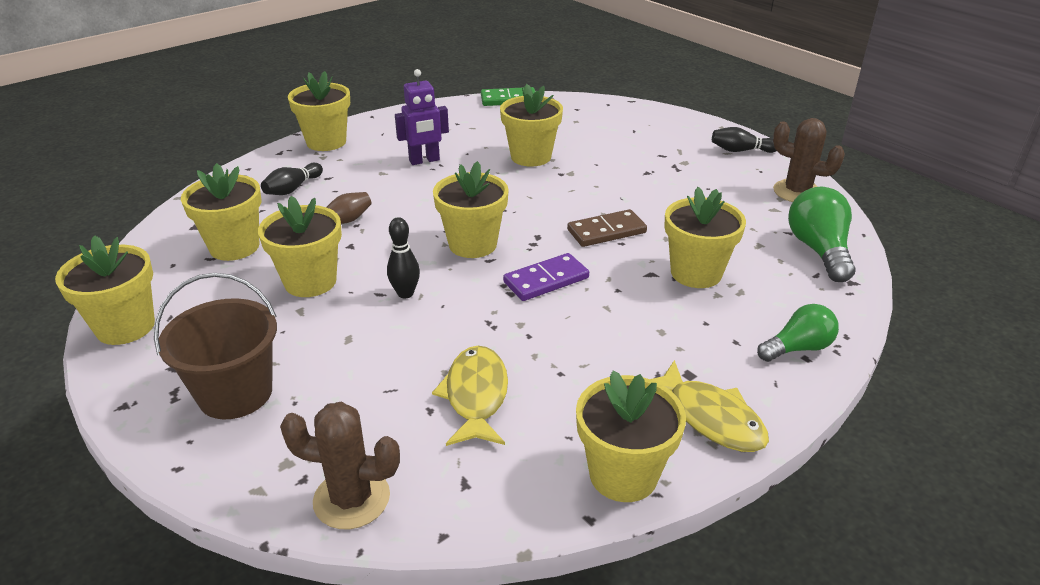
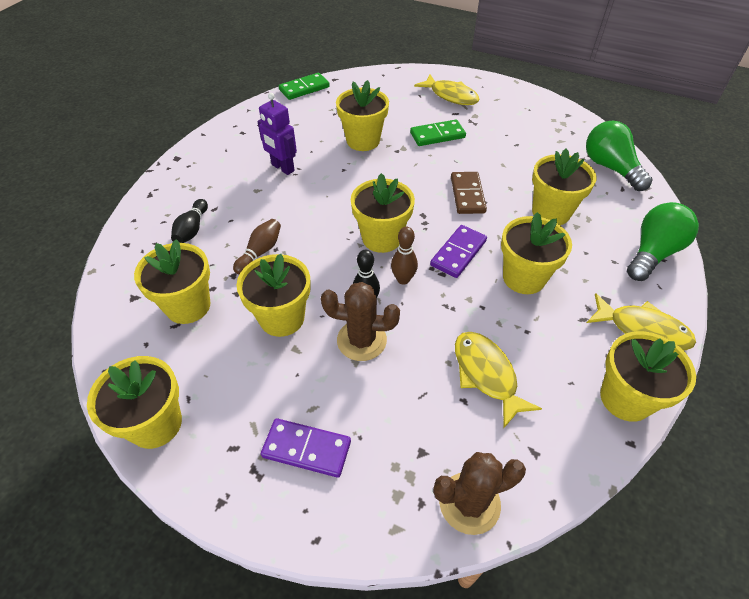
camera: 25 degrees left, 15 degrees up
(235, 393) = (306, 449): brown bucket -> purple domino
(326, 142) = (183, 172): yellow flower pot -> yellow flower pot (523, 278)
(424, 160) = (282, 168): purple robot -> purple robot turned 90 degrees clockwise
(462, 286) = (403, 279): none -> brown bowling pin
(606, 231) = (467, 195): brown domino -> brown domino turned 45 degrees counterclockwise
(621, 170) = (437, 135): none -> green domino
(671, 138) = (451, 96): none -> yellow fish
(741, 150) = (504, 95): black bowling pin -> none
(797, 192) = (564, 121): brown cactus -> brown cactus (361, 340)
(798, 348) = (652, 253): green light bulb -> green light bulb, size x1.50

